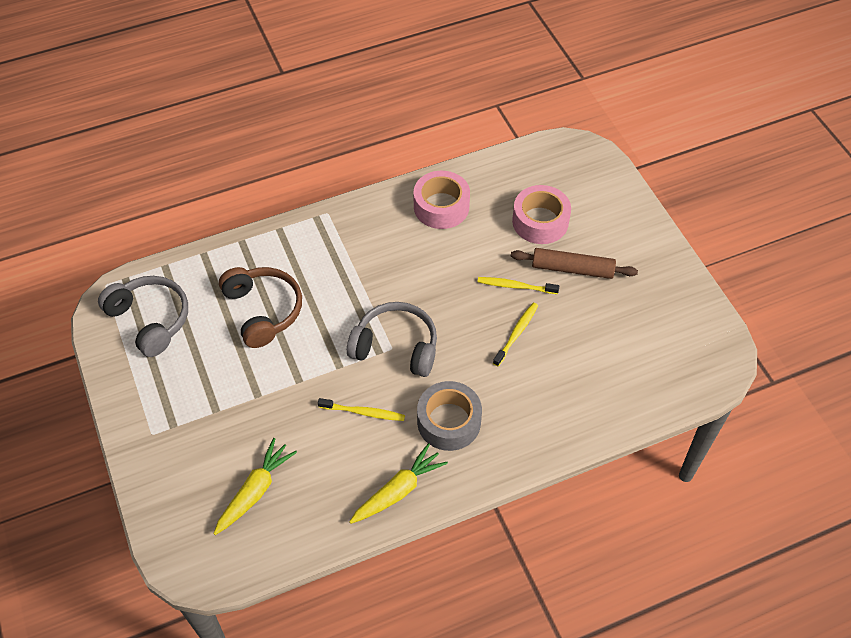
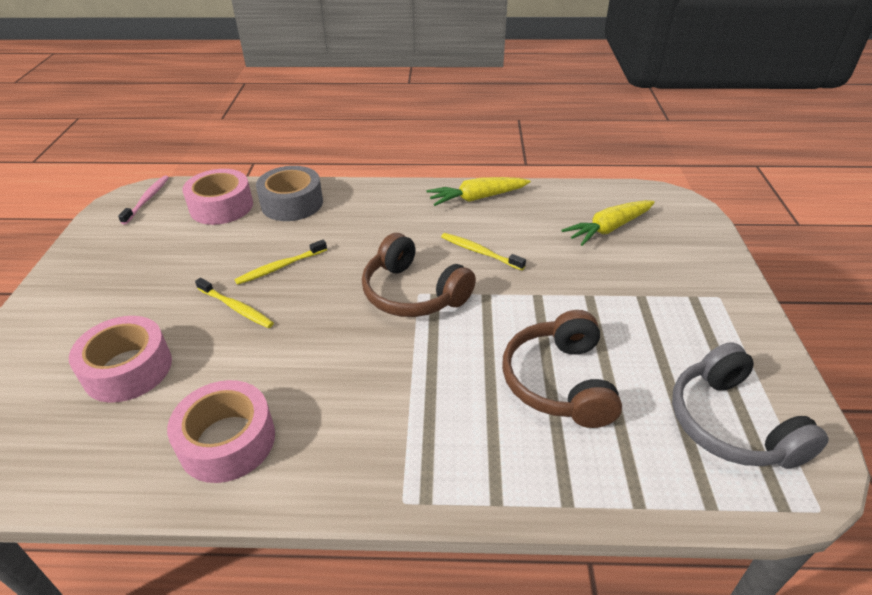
camera: 155 degrees left, 15 degrees down
(396, 347) = (413, 293): grey headphones -> brown headphones
(449, 421) = (403, 225): grey tape -> grey tape (292, 203)
(572, 269) = (159, 304): brown rolling pin -> none
(631, 381) = (221, 206): none -> pink tape
(706, 364) = (147, 199): none -> pink toothbrush

